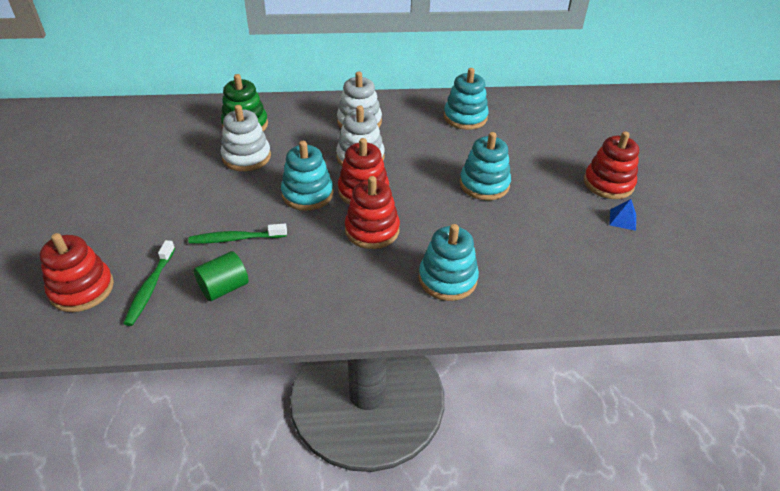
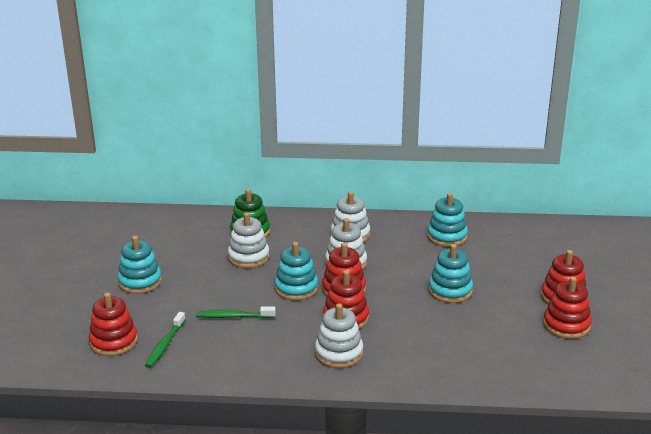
camera: 10 degrees right, 15 degrees down
(224, 288) = (221, 349): green cylinder -> none
(371, 281) = (339, 353): none -> white stacking toy
(447, 279) = (401, 356): turquoise stacking toy -> turquoise stacking toy (140, 282)
(622, 219) = (566, 325): blue pyramid -> red stacking toy

